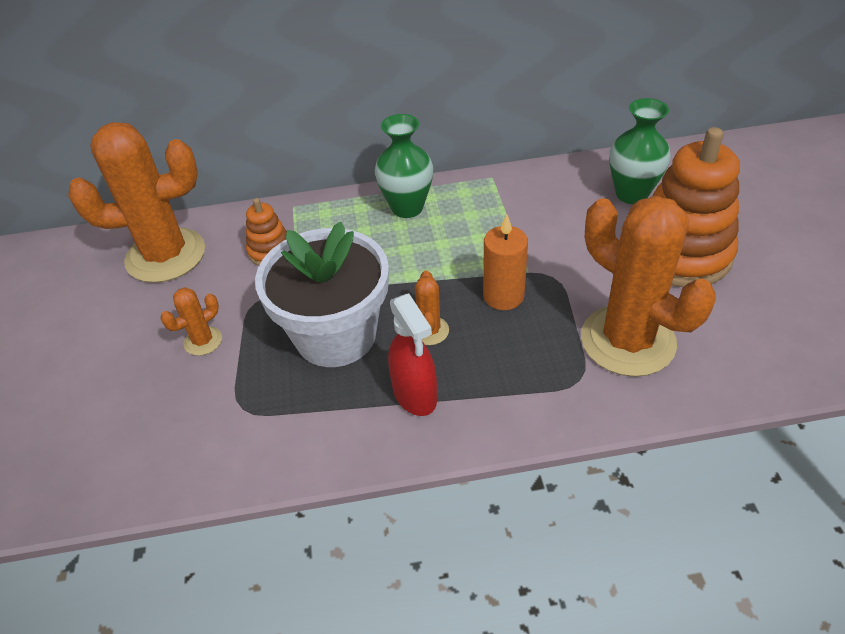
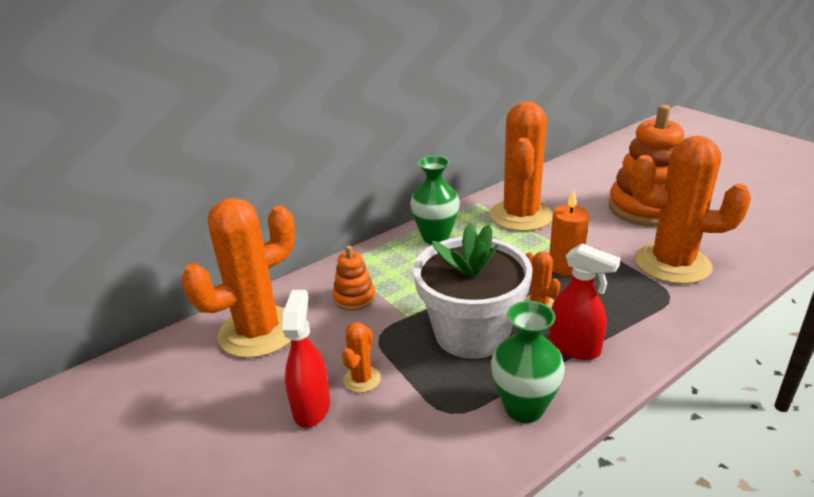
camera: 30 degrees left, 15 degrees down
(143, 350) = (311, 407): none -> red spray bottle
(522, 212) = (521, 216): none -> orange cactus
(631, 194) = (580, 186): green vase -> green vase (524, 408)

